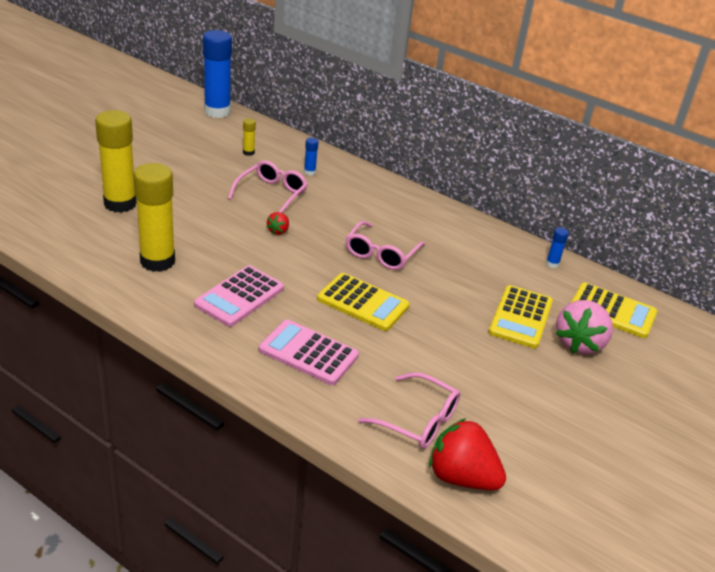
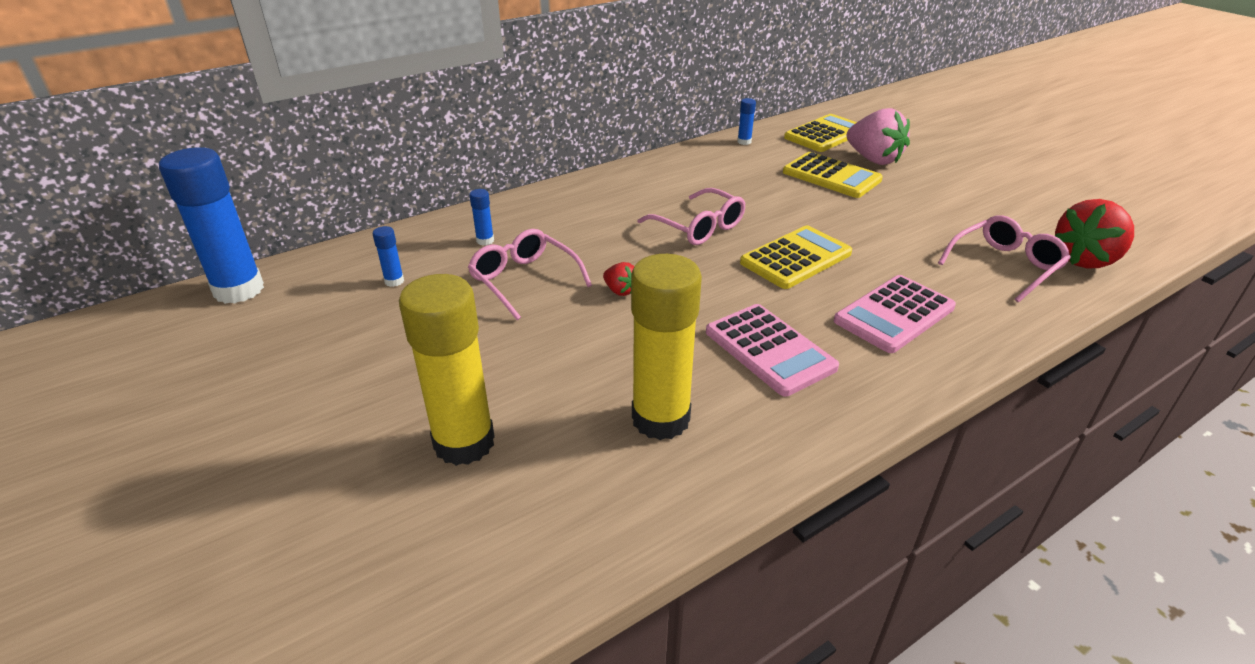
camera: 65 degrees left, 0 degrees up
(248, 152) = (394, 281): yellow glue stick -> blue glue stick

